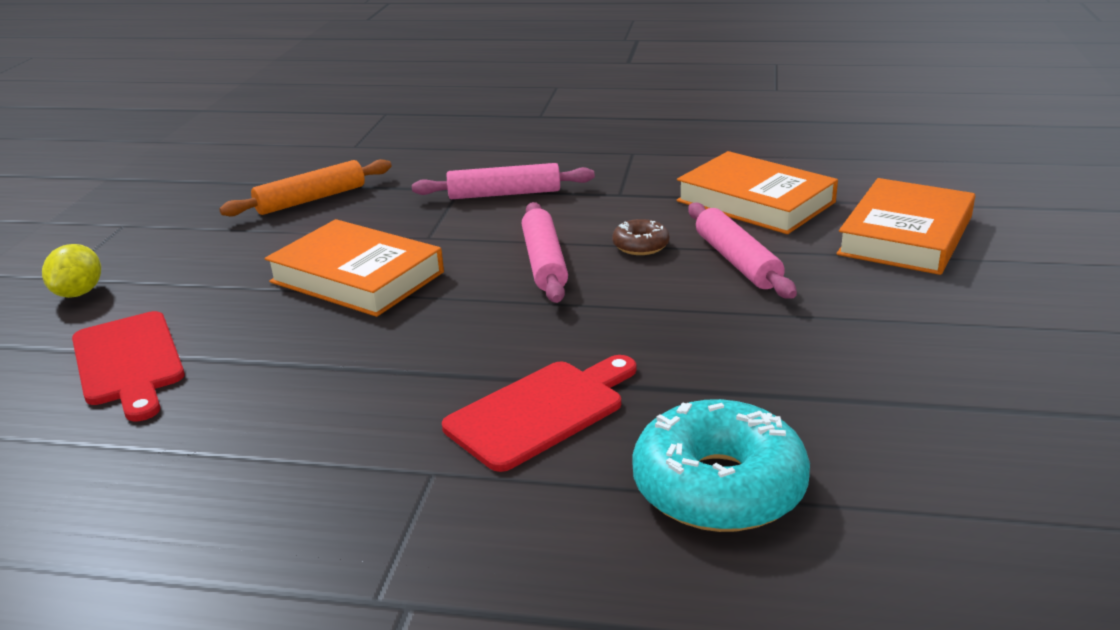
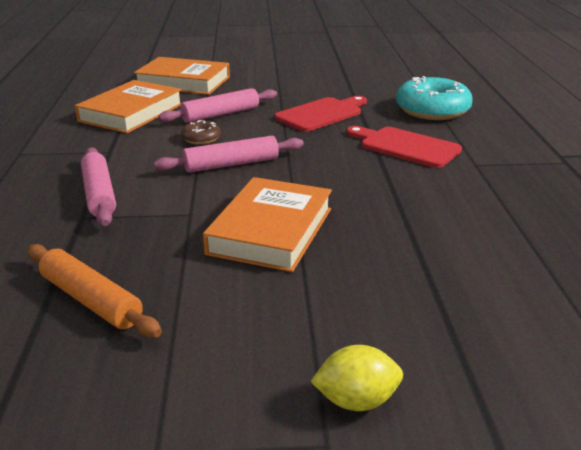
camera: 105 degrees left, 0 degrees up
(129, 362) = (455, 304): red cutting board -> red cutting board (321, 114)

